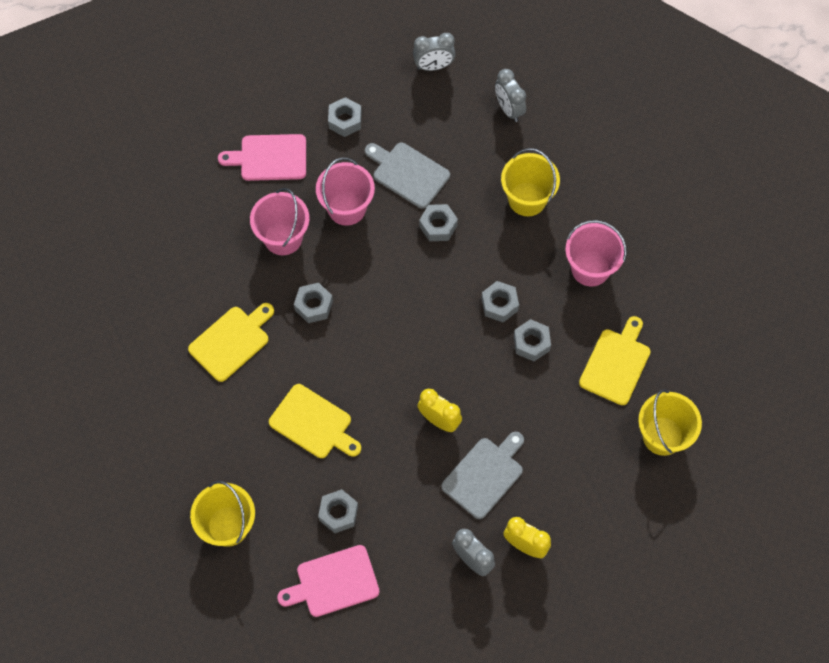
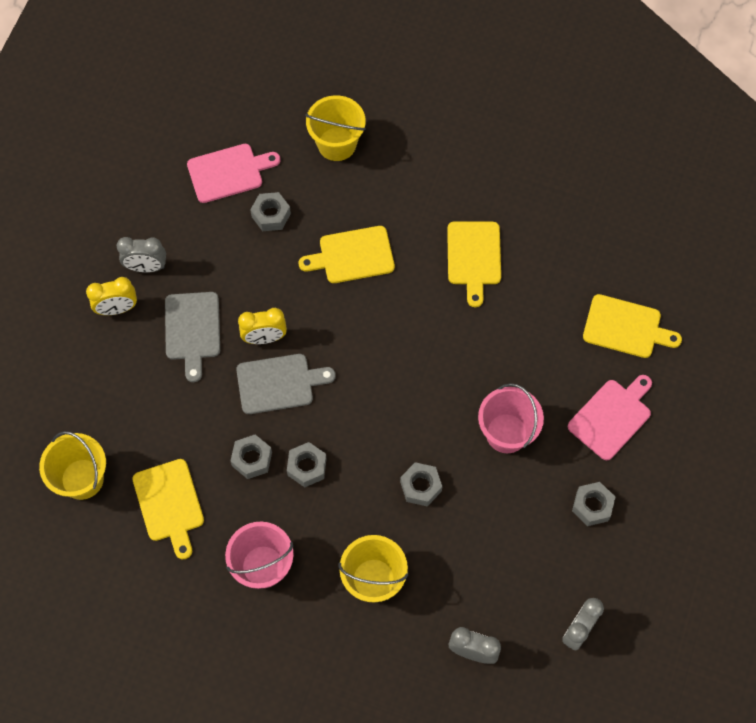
camera: 135 degrees right, 0 degrees up
(192, 201) = (626, 327): none -> yellow cutting board
(283, 238) = (526, 364): pink bucket -> none
(313, 305) = (445, 335): grey nut -> none
(333, 582) = (228, 172): pink cutting board -> pink cutting board turned 45 degrees clockwise
(408, 173) = (491, 509): grey cutting board -> grey cutting board (279, 383)

